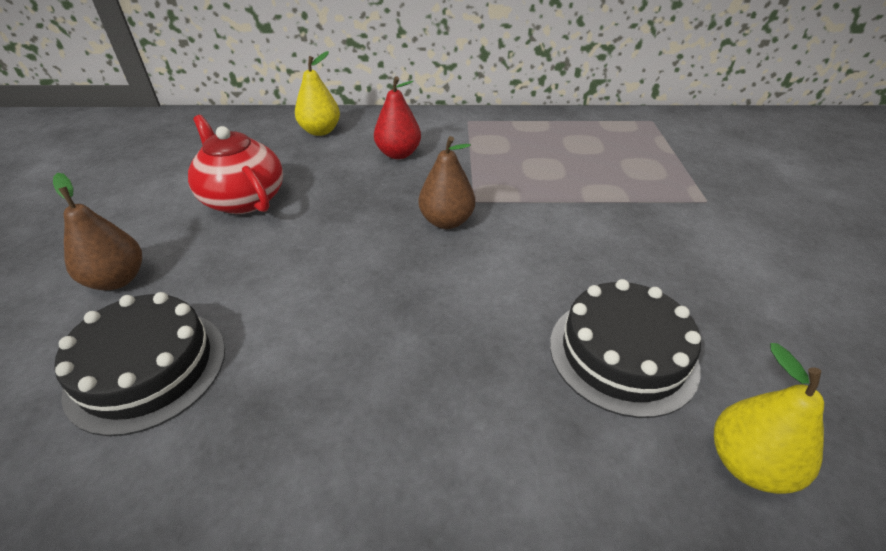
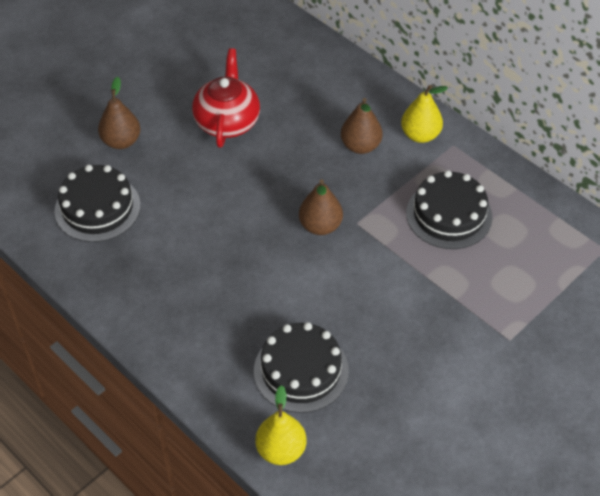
camera: 45 degrees right, 10 degrees up
(320, 131) = (334, 85): yellow pear -> yellow pear (420, 135)
(398, 154) = (360, 146): red pear -> brown pear
(532, 156) = (449, 215): none -> black cake

